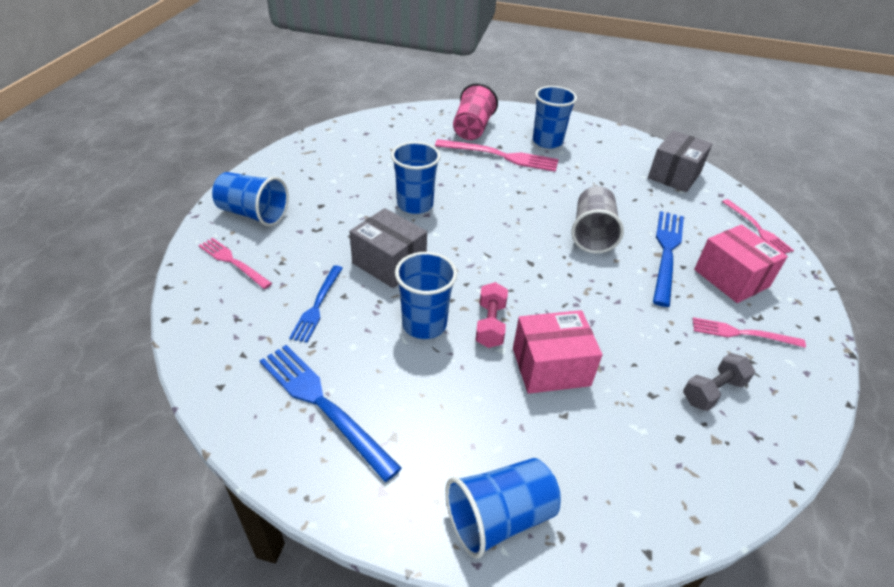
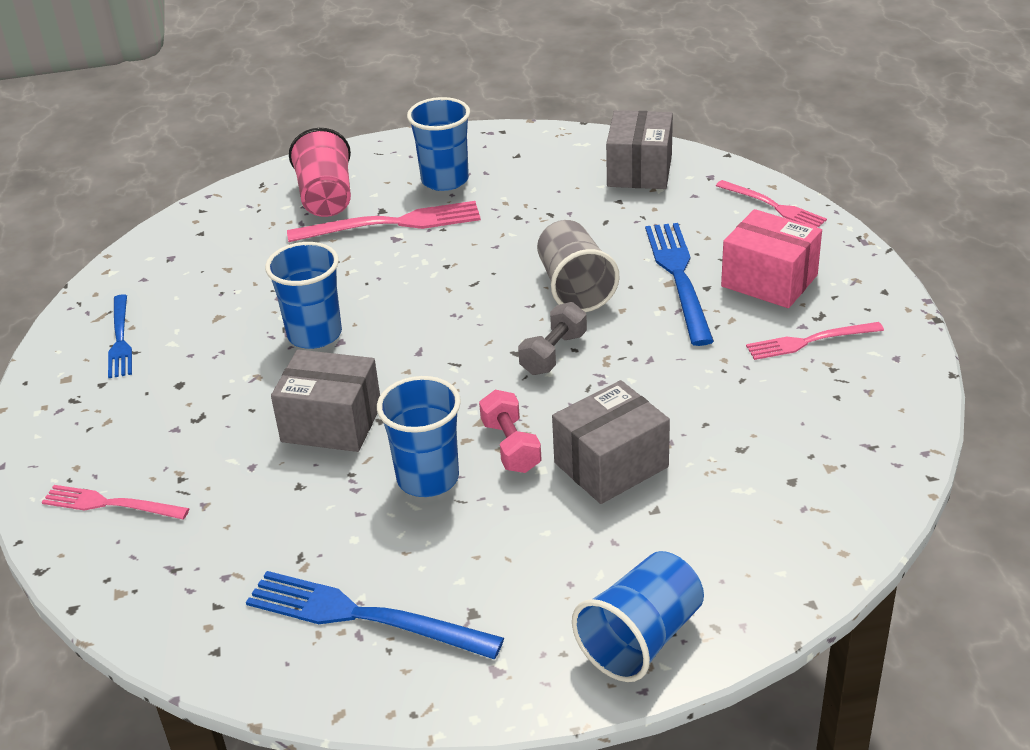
camera: 20 degrees left, 5 degrees down
(253, 214) = (88, 432): blue cup -> none
(317, 305) = (272, 511): blue fork -> blue fork (120, 339)
(550, 367) = (611, 465): pink box -> grey box
(713, 391) = (805, 418): grey dumbbell -> grey dumbbell (553, 353)

